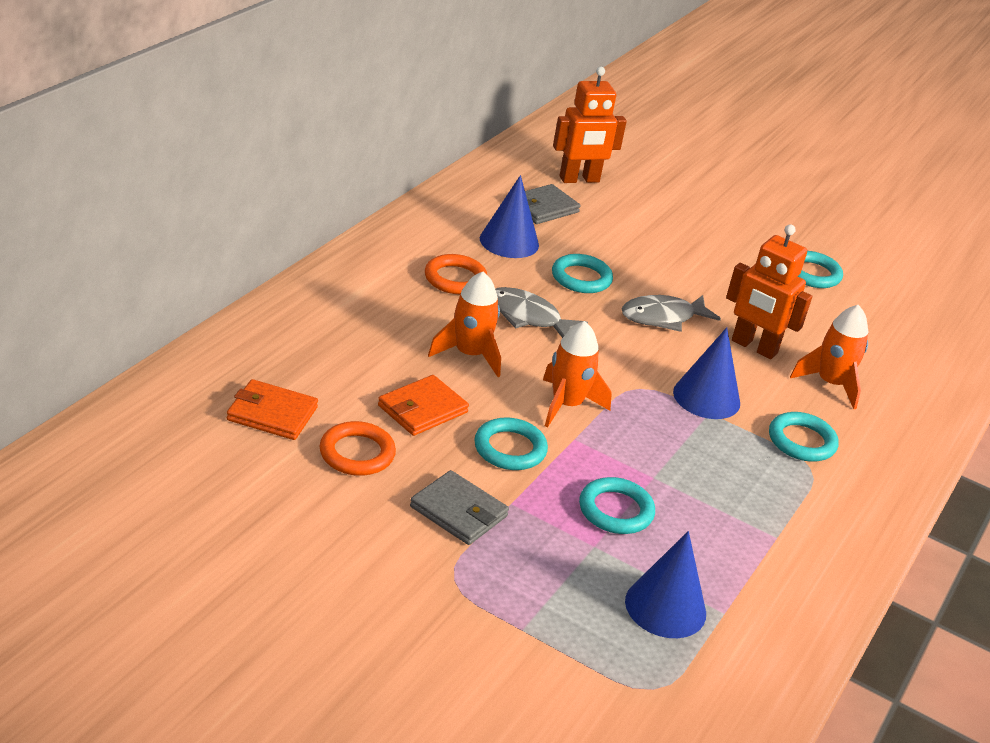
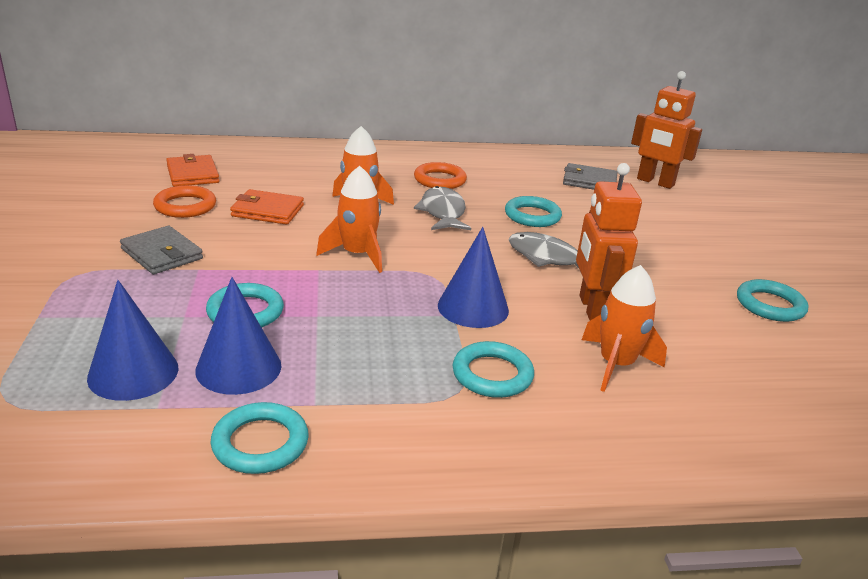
camera: 55 degrees right, 5 degrees down
(458, 511) = (162, 254): grey wallet -> grey wallet turned 45 degrees counterclockwise
(509, 241) = (521, 183): blue cone -> blue cone (238, 367)
(510, 449) = (266, 250): turquoise ring -> turquoise ring (260, 443)

